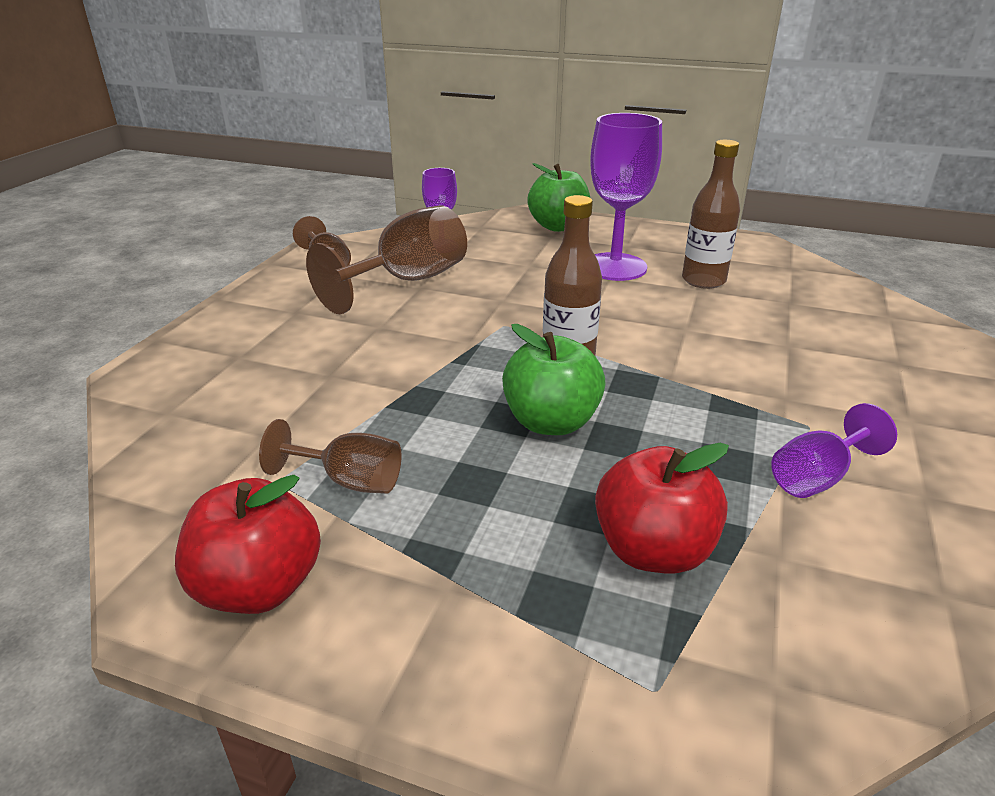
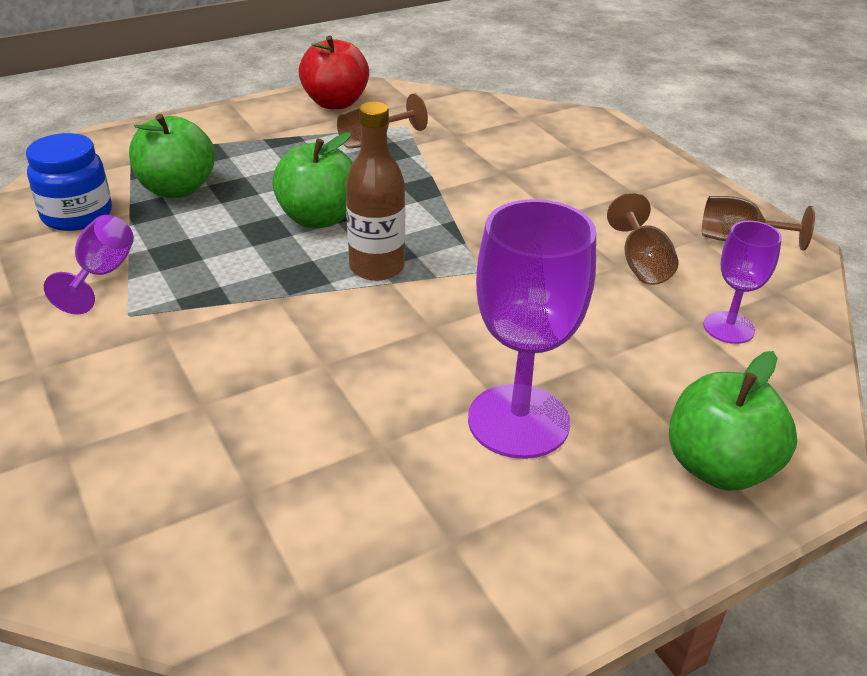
camera: 130 degrees right, 5 degrees up
(407, 281) = (641, 264): brown goblet -> brown goblet, size x0.56
(653, 550) = (177, 189): red apple -> green apple
(703, 280) = (391, 467): brown bottle -> none
(813, 584) = (77, 215): none -> blue jar

